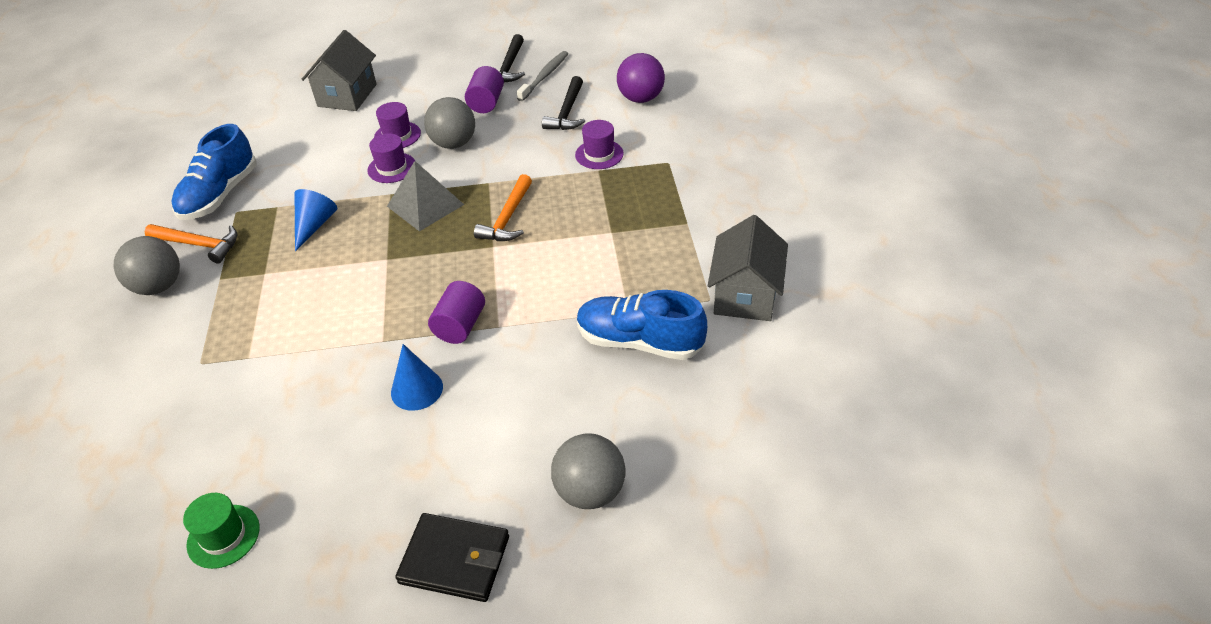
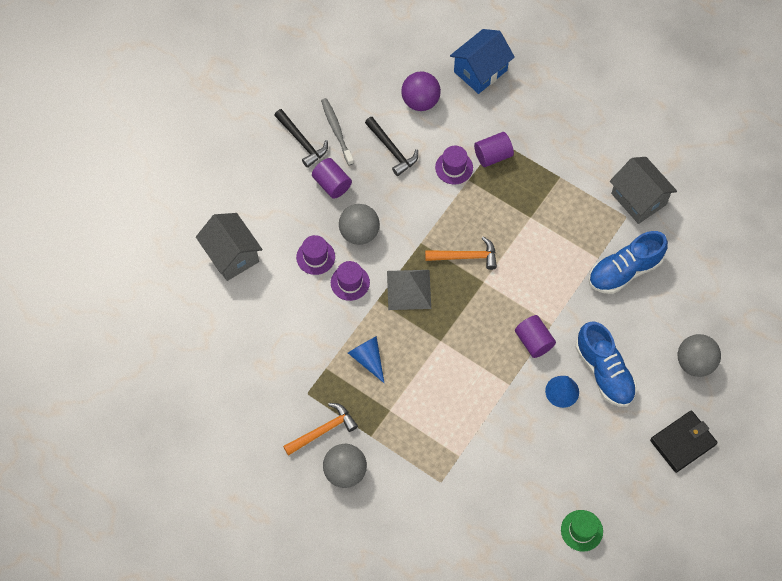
camera: 50 degrees left, 20 degrees up
(220, 195) = (277, 393): blue shoe -> blue shoe (604, 371)
(508, 218) = (465, 256): orange hammer -> orange hammer turned 60 degrees counterclockwise
(646, 168) = (493, 156): none -> purple cylinder
(725, 110) = (480, 71): none -> blue house

